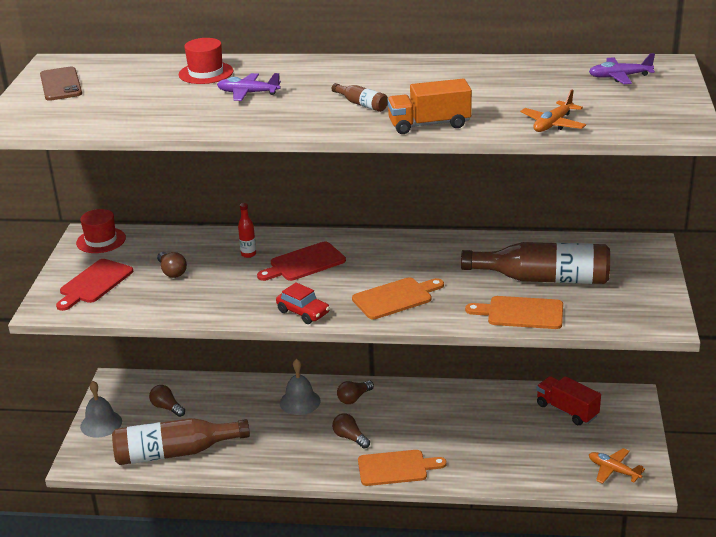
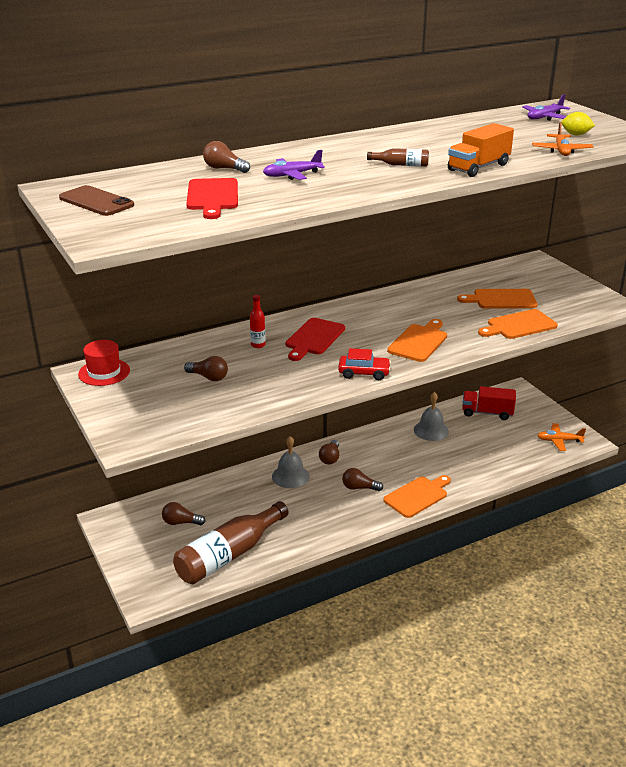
camera: 35 degrees left, 0 degrees up
(94, 283) = (147, 408): red cutting board -> red cutting board (212, 196)
(101, 424) = (133, 558): grey bell -> grey bell (431, 430)
(206, 73) = (224, 169): red hat -> brown light bulb
(543, 279) = (501, 299): brown bottle -> orange cutting board
(610, 107) = (575, 135): none -> yellow lemon

